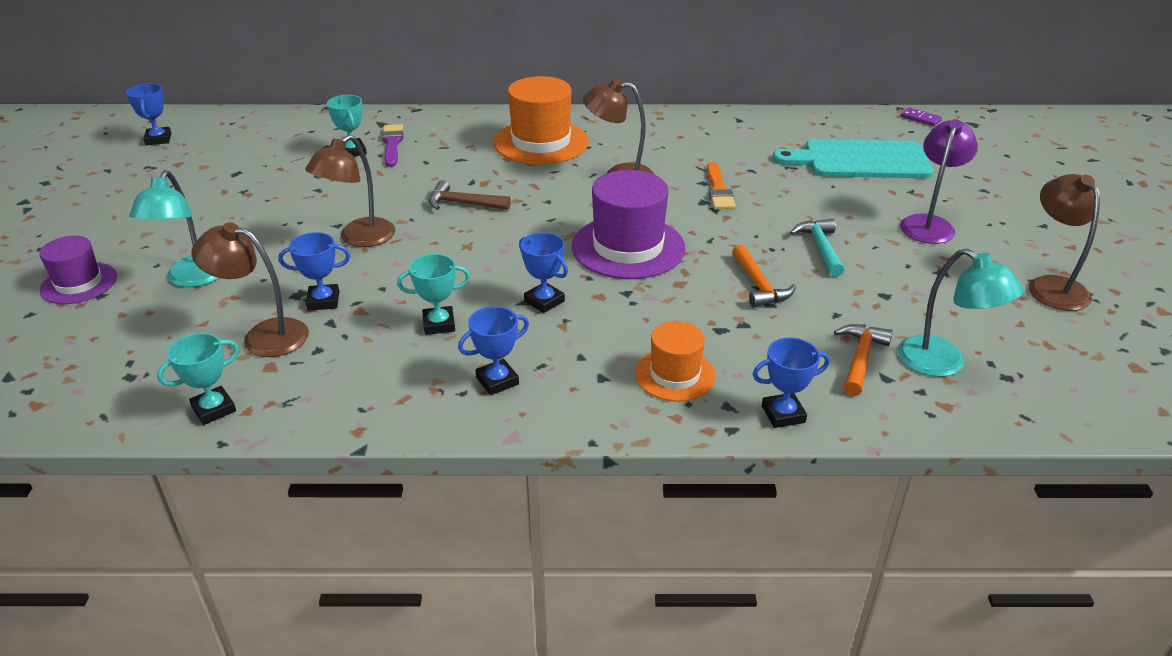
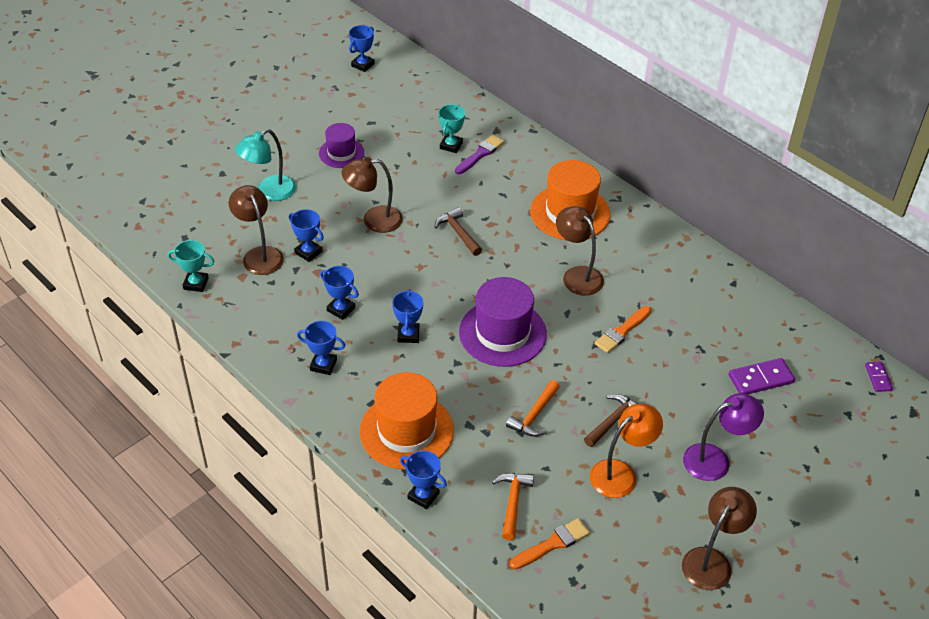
camera: 45 degrees right, 10 degrees up
(79, 283) = (221, 158): purple hat -> purple hat (341, 153)
(439, 324) = (341, 309): turquoise trophy -> blue trophy
(675, 374) = (406, 431): orange hat -> orange hat, size x1.69
(820, 248) = (613, 420): turquoise hammer -> brown hammer
(860, 359) = (513, 502): orange hammer -> orange hammer turned 60 degrees counterclockwise
(861, 160) = (761, 379): turquoise cutting board -> purple domino
(891, 277) = (621, 473): none -> orange lamp
(943, 363) = (552, 544): turquoise lamp -> orange brush

